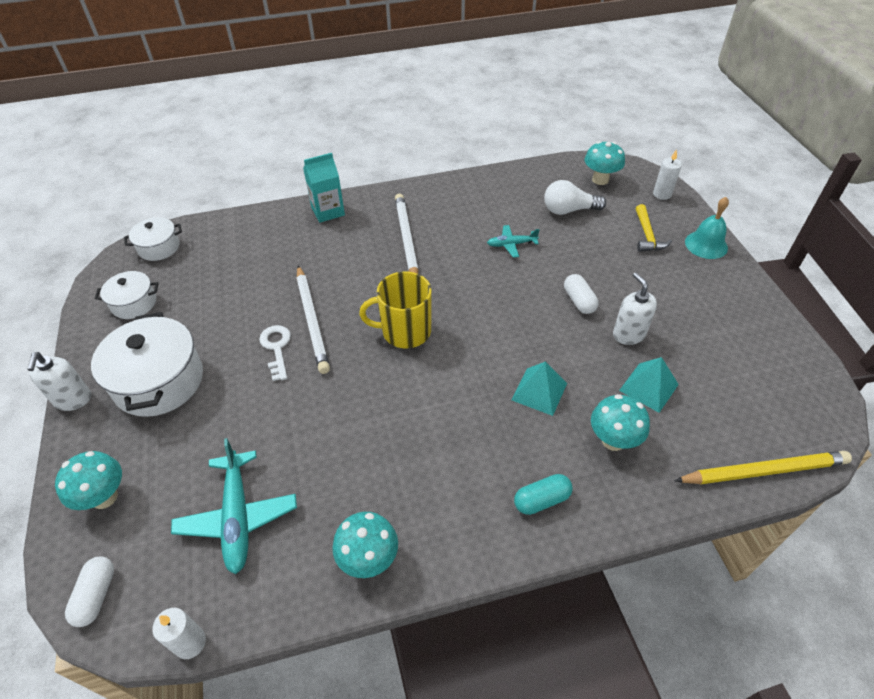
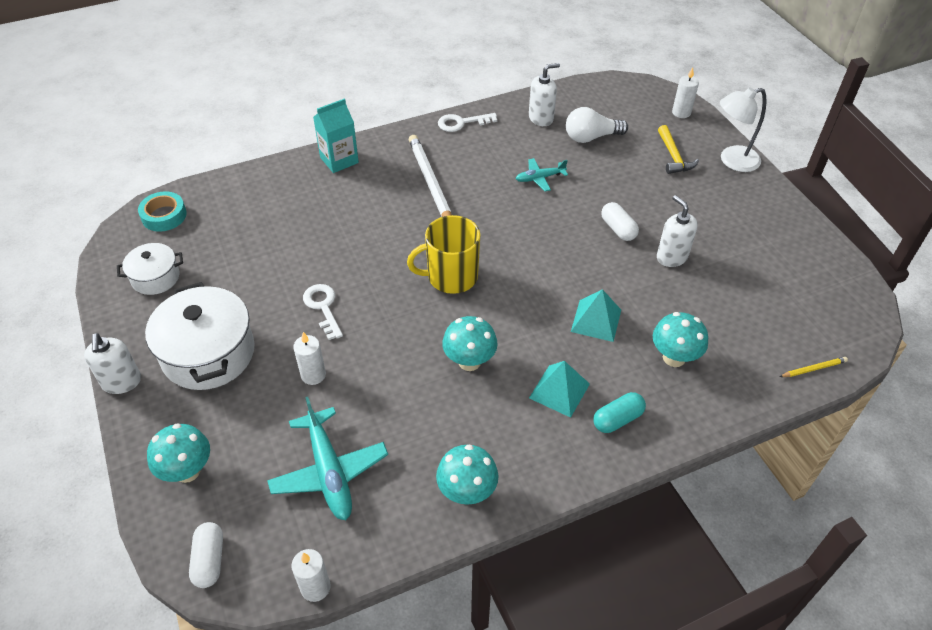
camera: 10 degrees left, 0 degrees up
(159, 247) = (164, 216): white pot -> turquoise tape
(249, 414) = (313, 375): none -> white candle
(312, 320) = (352, 275): white pencil -> none
(448, 187) = (461, 123): none -> white key
(524, 188) = (541, 118): none -> white soap dispenser
(600, 180) = (617, 102): turquoise mushroom -> turquoise mushroom (469, 361)
(649, 387) = (699, 305): turquoise pyramid -> turquoise pyramid (559, 390)
(706, 245) = (732, 161): turquoise bell -> white lamp
(763, 471) = (813, 369): yellow pencil -> yellow pencil, size x0.45

